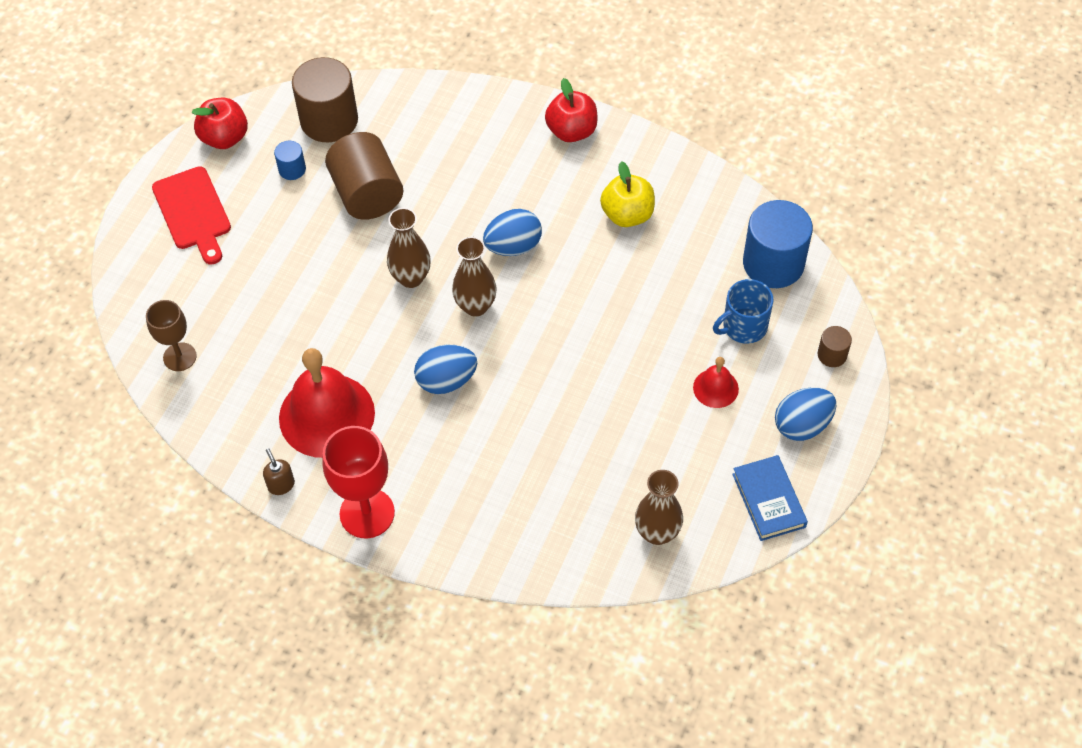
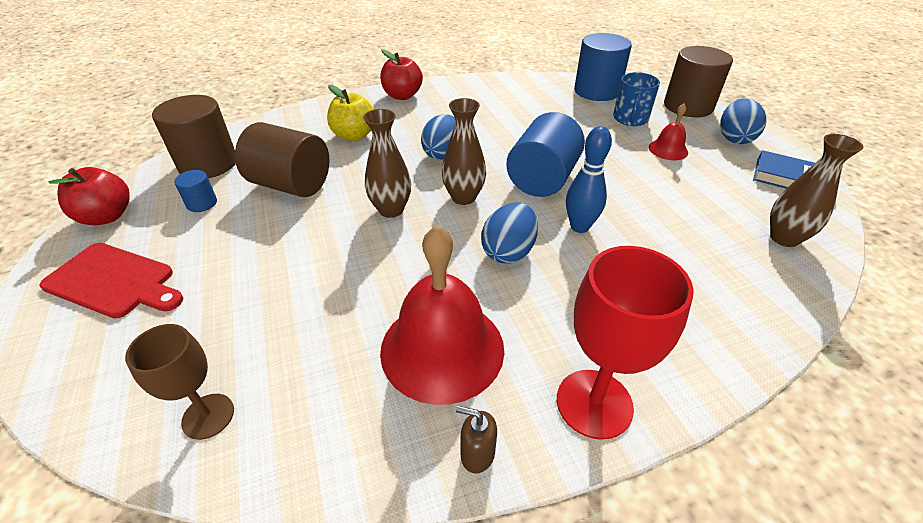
camera: 45 degrees left, 15 degrees down
(523, 401) = (579, 227): none -> blue bowling pin
(559, 335) = (542, 179): none -> blue cylinder
(627, 215) = (490, 110): yellow apple -> yellow apple (354, 136)
(832, 355) = (688, 106): brown cylinder -> brown cylinder, size x2.15

